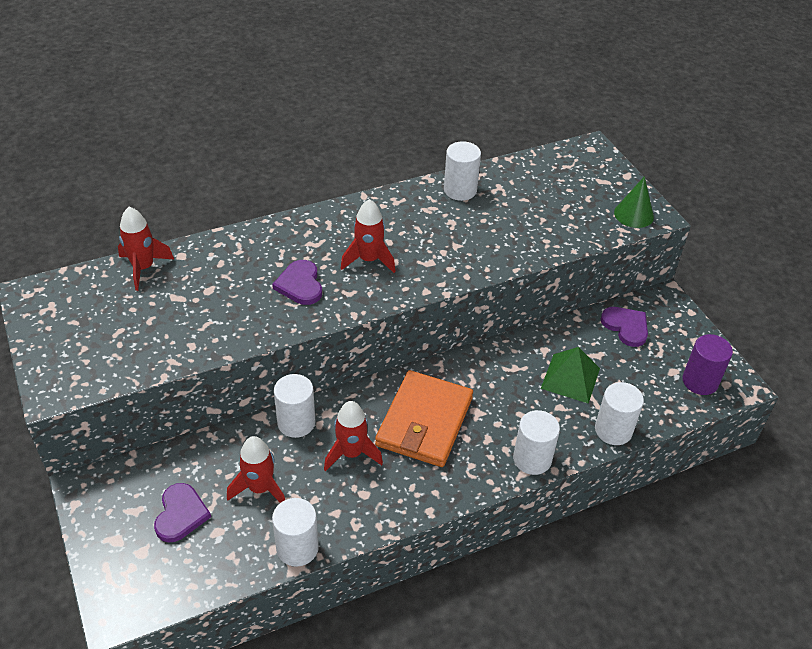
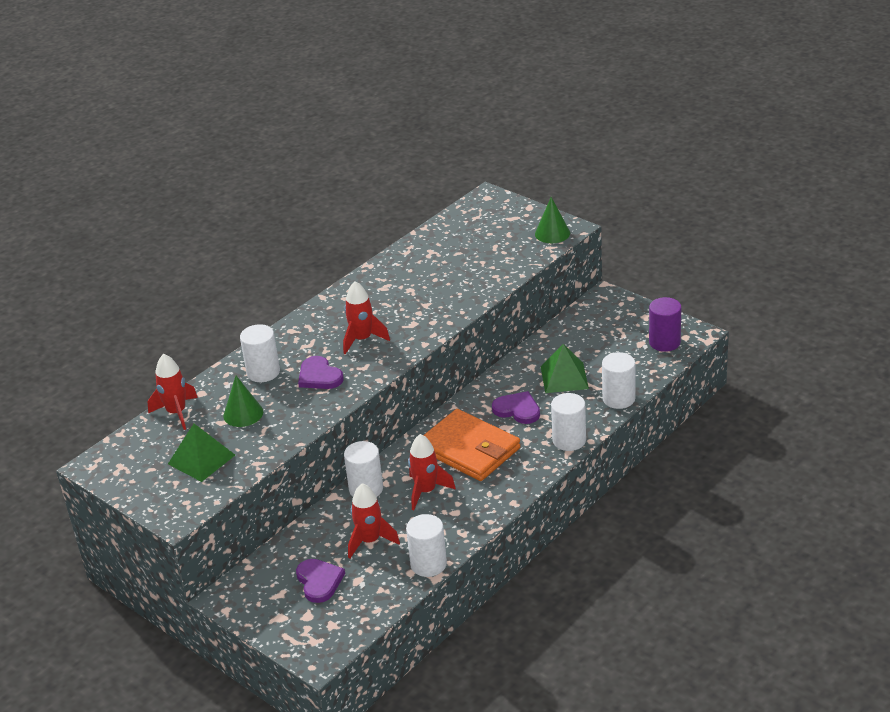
camera: 20 degrees left, 10 degrees down
(126, 332) = (201, 459): none -> green pyramid
(200, 296) = (243, 414): none -> green cone
(424, 422) = (469, 449): orange wallet -> orange wallet turned 45 degrees counterclockwise
(460, 190) = (400, 265): white cylinder -> white cylinder (263, 372)
(626, 327) = (585, 327): purple heart -> purple heart (517, 410)

